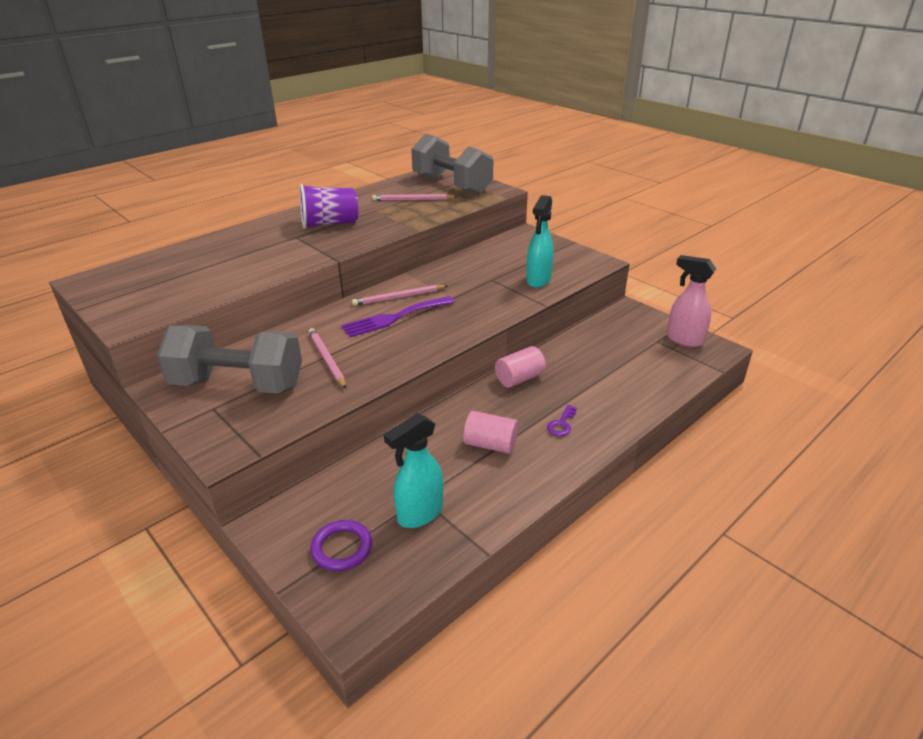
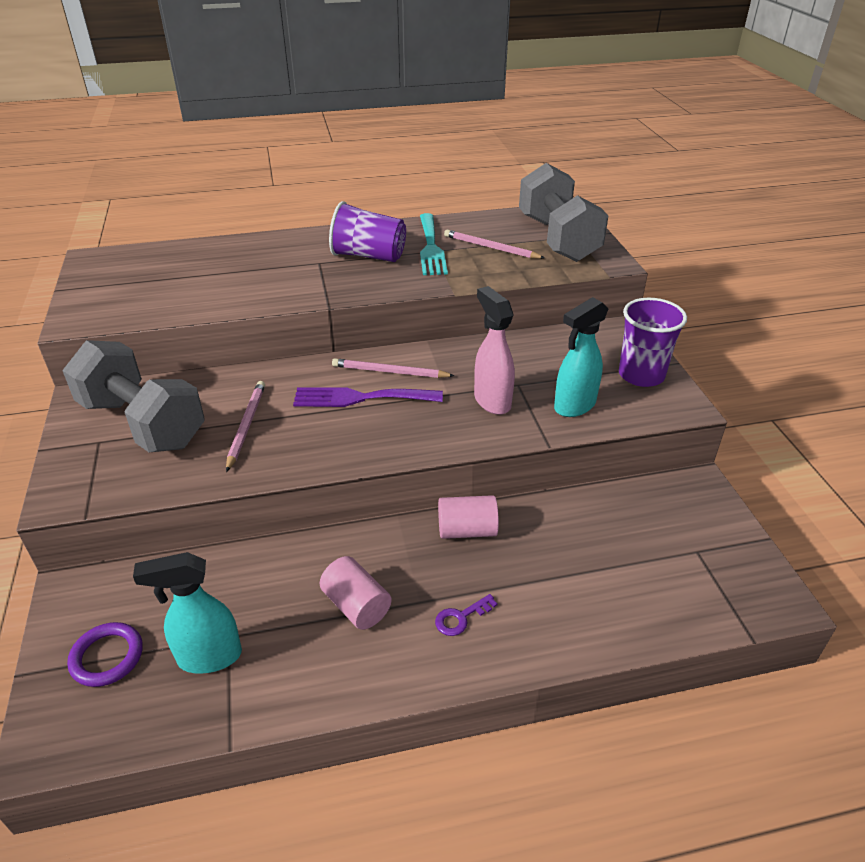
camera: 30 degrees right, 5 degrees up
(370, 209) = (431, 247): none -> turquoise fork
(560, 253) = (641, 375): none -> purple cup
(684, 339) = (739, 565): pink spray bottle -> pink spray bottle (492, 401)

